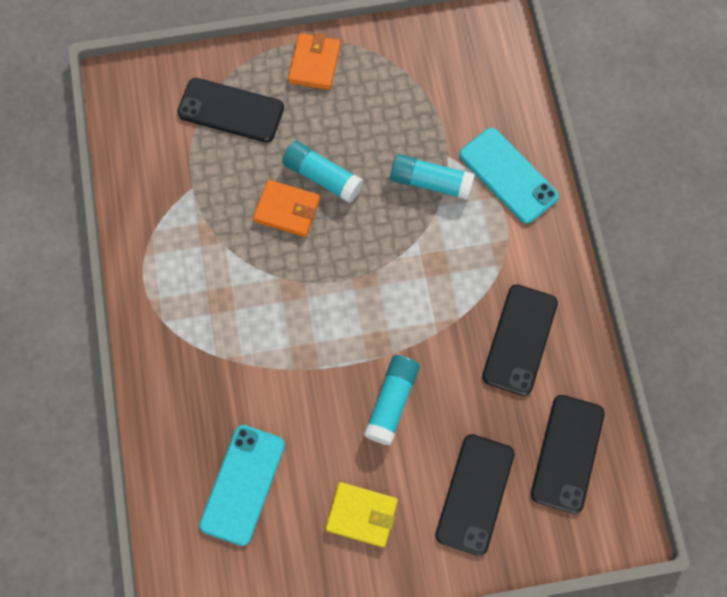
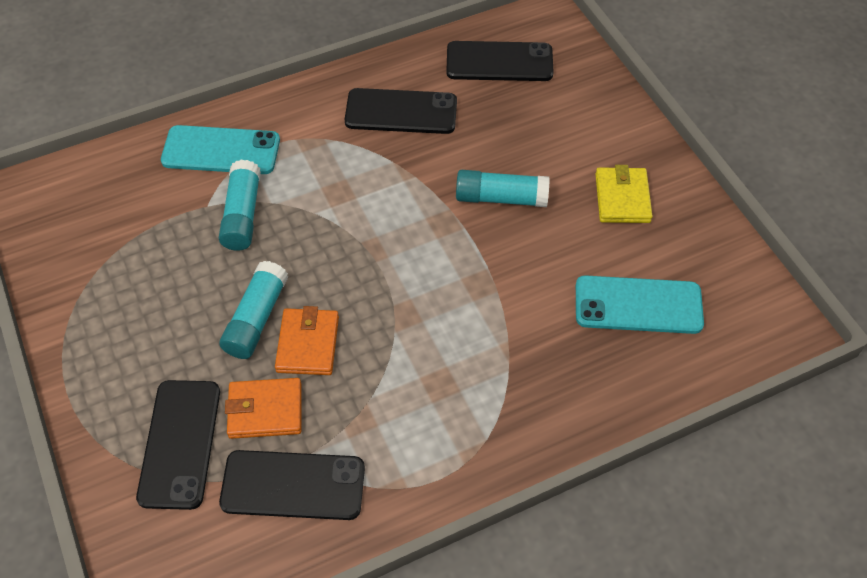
camera: 105 degrees left, 15 degrees down
(314, 64) = (98, 364): orange wallet -> orange wallet (265, 410)
(475, 494) = (564, 118): black phone -> black phone (293, 485)
(508, 175) = (221, 150): turquoise phone -> turquoise phone turned 60 degrees clockwise

